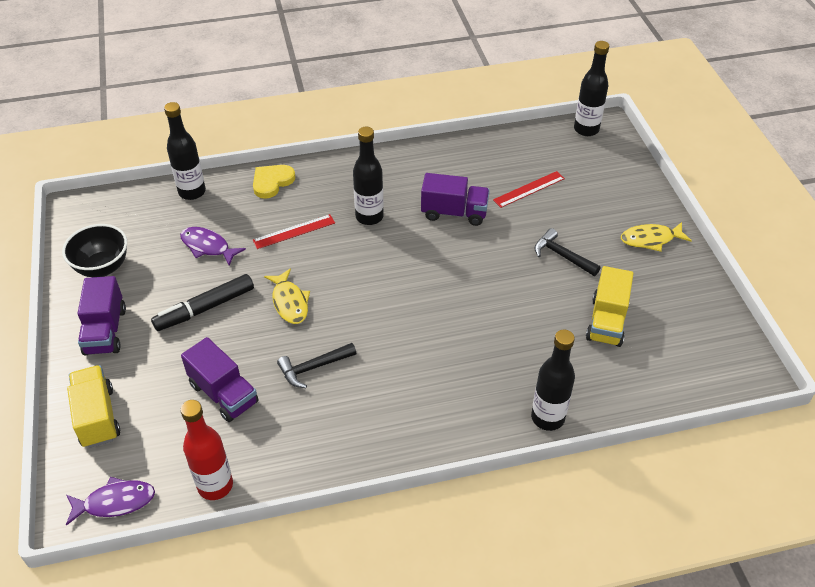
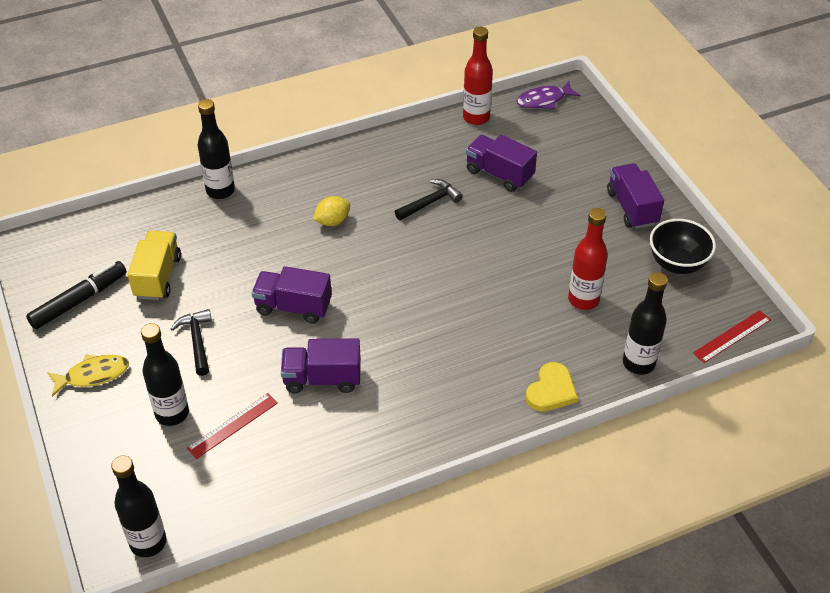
camera: 170 degrees right, 0 degrees up
(97, 417) = (593, 146): yellow truck -> none
(205, 308) = (552, 238): black marker -> black marker (79, 300)
(208, 247) = (583, 299): purple fish -> red bottle
(290, 302) = (473, 254): yellow fish -> none
(294, 231) = (499, 330): red ruler -> red ruler (732, 336)
(369, 217) = (420, 359): black bottle -> black bottle (172, 413)
(424, 359) = (332, 221): none -> yellow lemon
(473, 274) = (293, 307): none -> purple truck
(562, 256) = (197, 341): black hammer -> black hammer turned 135 degrees counterclockwise

